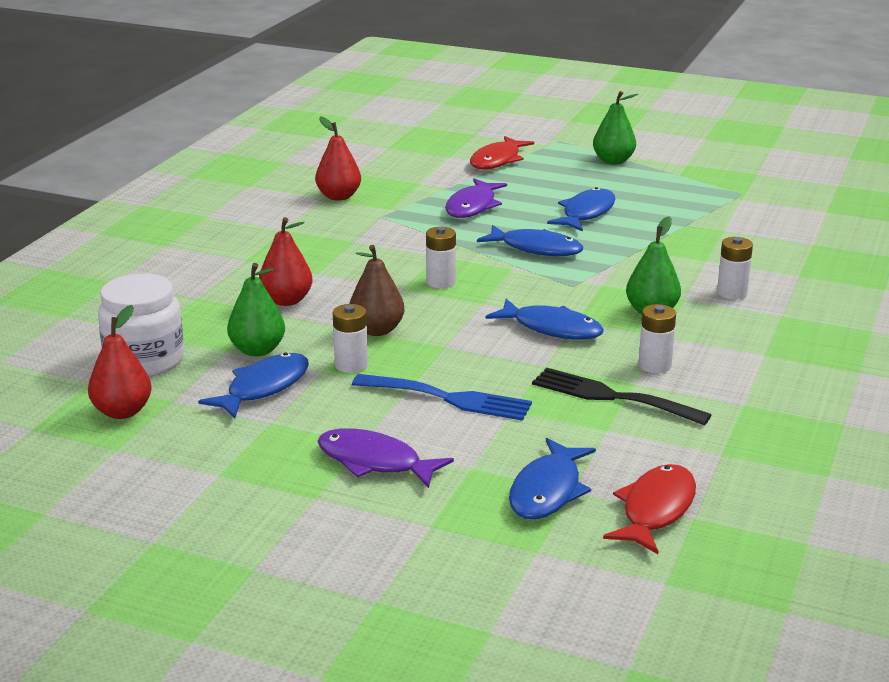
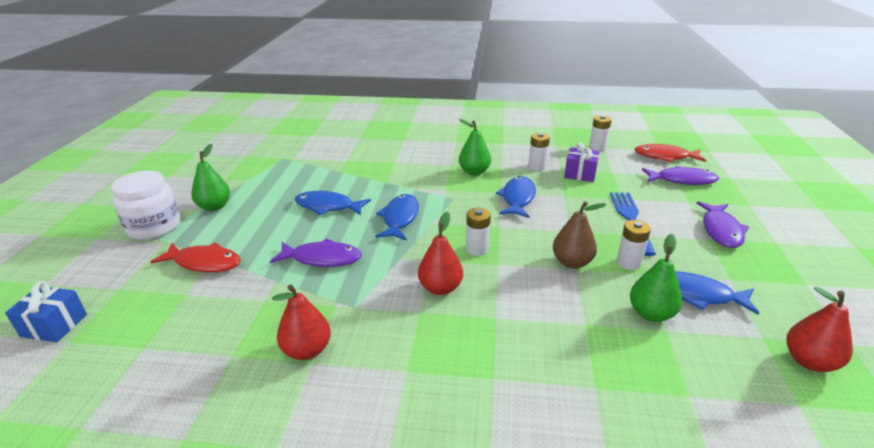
camera: 105 degrees left, 5 degrees up
(144, 361) = (732, 379): white jar -> white jar (154, 227)
(286, 300) = (559, 322): red pear -> red pear (440, 288)
(438, 120) = (54, 325): none -> blue gift
(547, 491) = (682, 180): blue fish -> purple fish
(611, 396) = (580, 174): black fork -> purple gift
(732, 293) = (436, 153): white battery -> white battery (597, 147)

